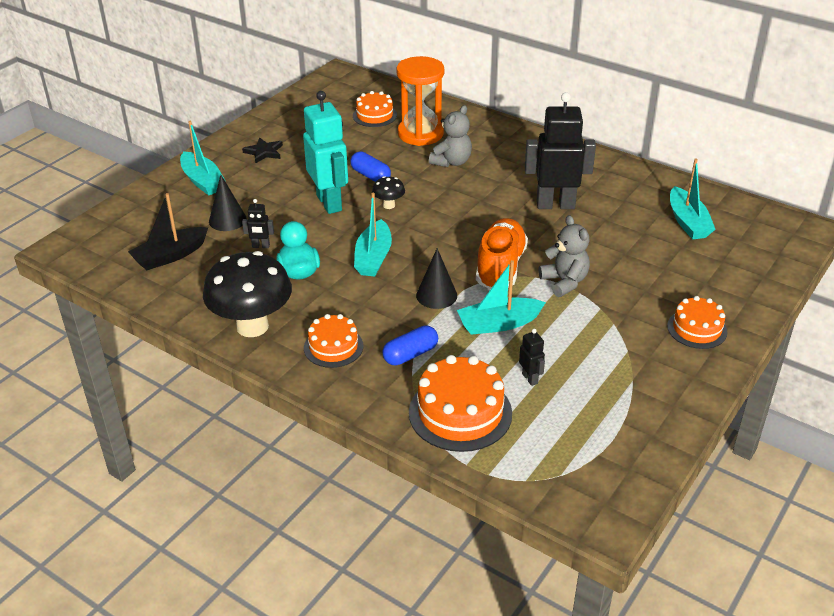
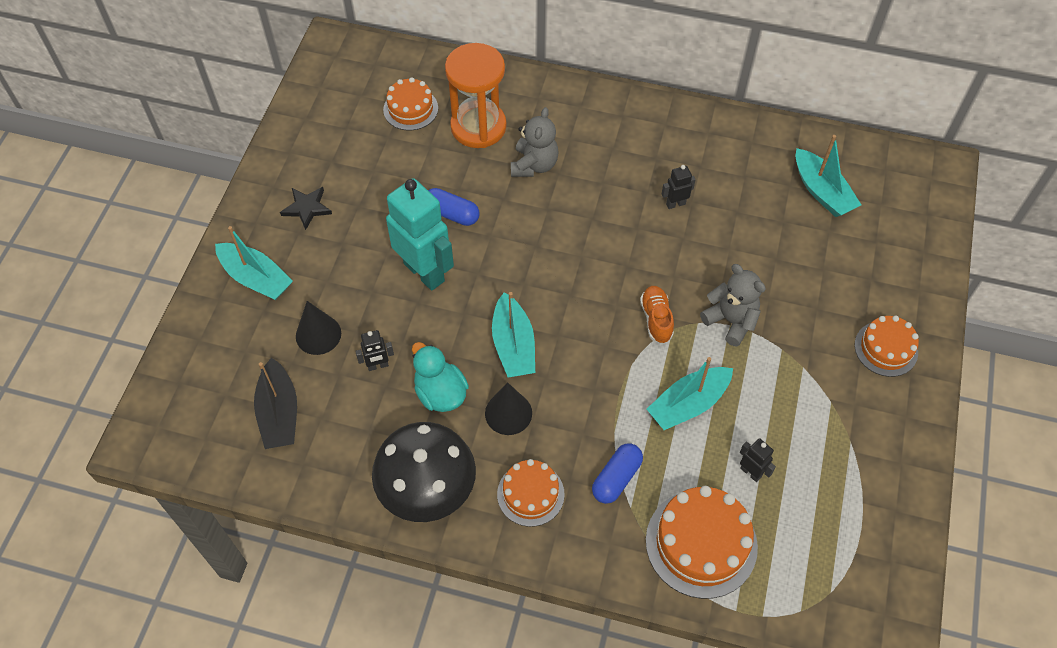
camera: 20 degrees left, 20 degrees up
(170, 256) = (279, 413): black boat -> black boat turned 45 degrees counterclockwise
(389, 205) = (494, 257): black mushroom -> none
(436, 295) = (606, 382): black cone -> black cone (508, 413)
(500, 267) = (656, 319): orange shoe -> orange shoe, size x0.55
(555, 205) = (675, 204): black robot -> black robot, size x0.43

